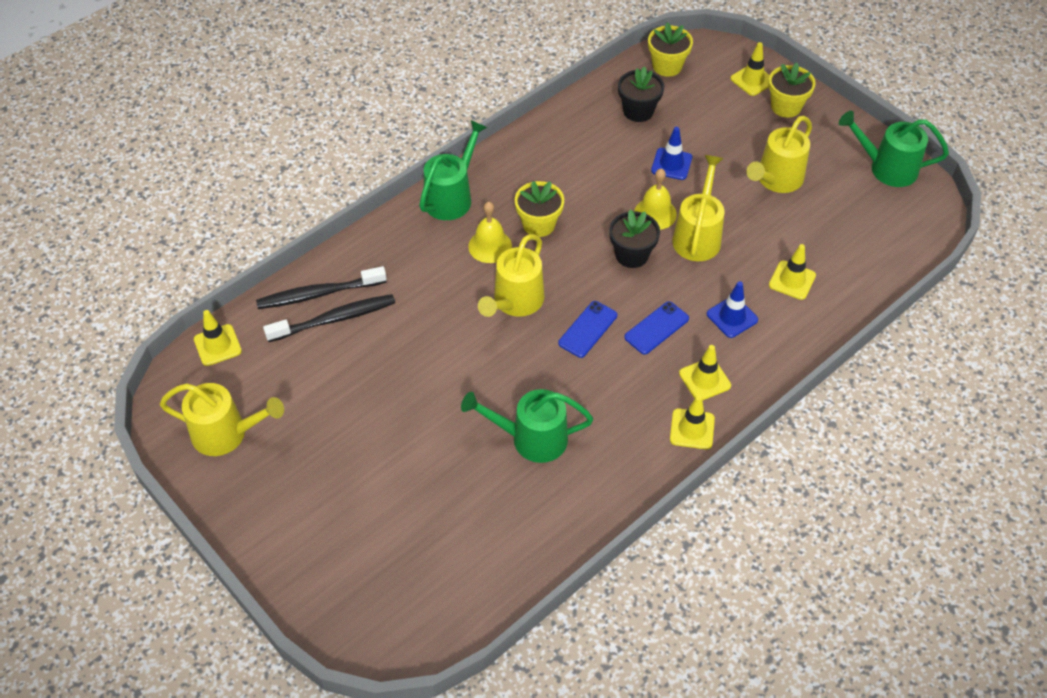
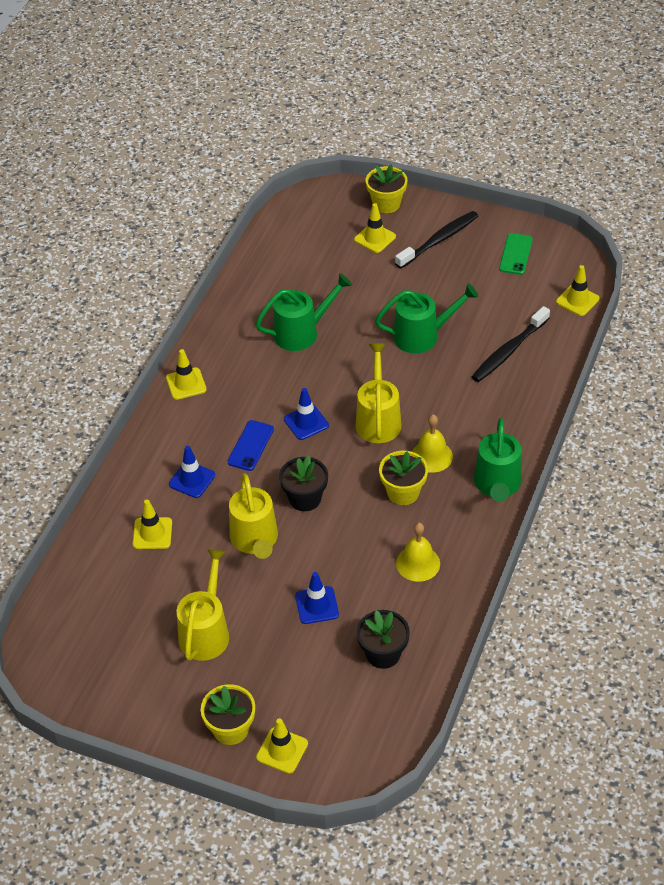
camera: 155 degrees right, 5 degrees down
(227, 434) = (515, 254): yellow watering can -> green phone
(319, 294) = (537, 363): black toothbrush -> black toothbrush (439, 240)
(588, 329) = (306, 422): blue phone -> blue traffic cone
(655, 213) = (305, 546): yellow bell -> yellow bell (418, 563)
(667, 66) = (384, 727): yellow flower pot -> yellow flower pot (386, 204)
(704, 379) = (192, 422): yellow traffic cone -> yellow traffic cone (375, 238)
(886, 168) = (98, 694): green watering can -> green watering can (422, 336)

